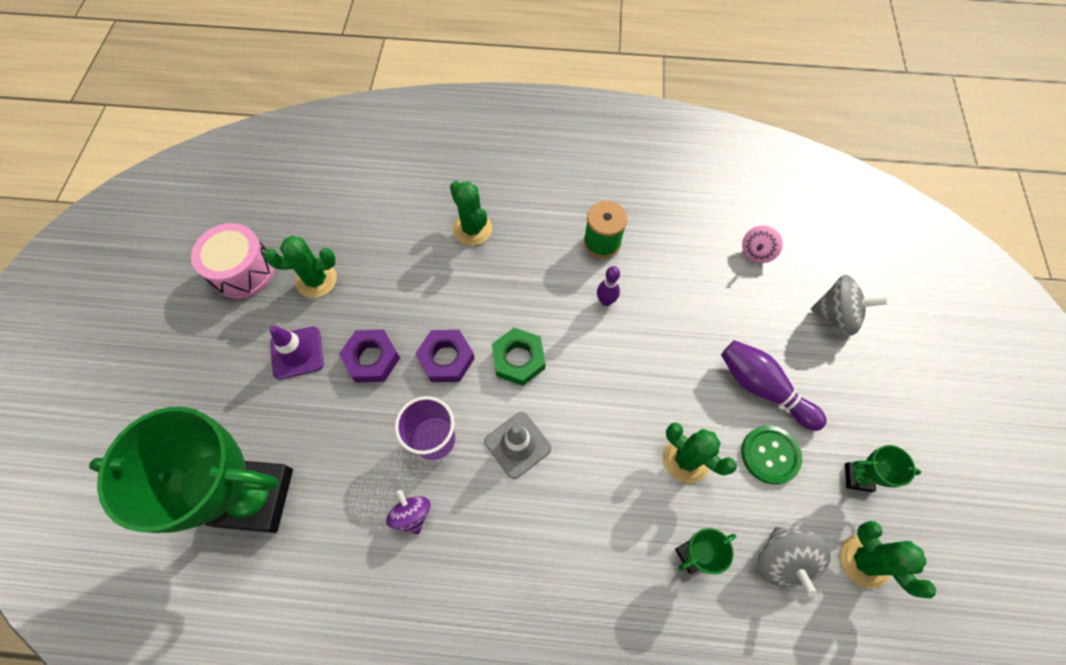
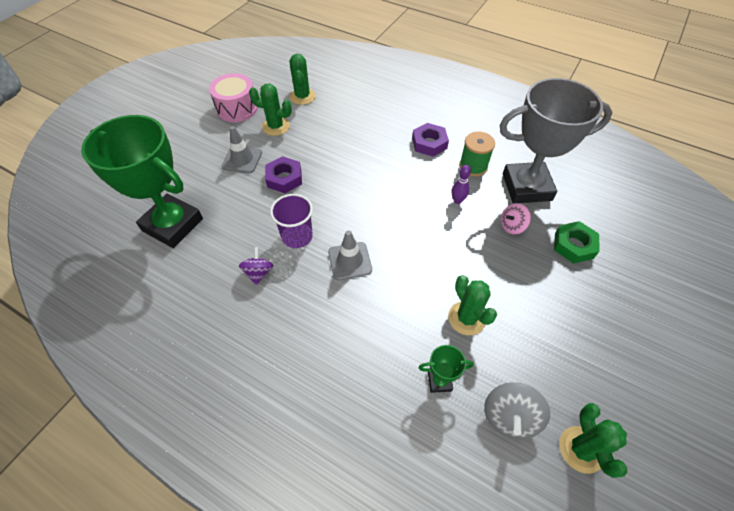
camera: 25 degrees right, 10 degrees down
(297, 353) = (242, 159): purple traffic cone -> grey traffic cone
(446, 358) = (330, 195): purple nut -> purple nut (429, 143)
(472, 229) = (388, 131): green cactus -> green cactus (302, 96)
(518, 359) = (378, 212): green nut -> green nut (574, 245)
(676, 248) = (526, 187): none -> grey trophy
(756, 252) = (589, 210): pink spinning top -> pink spinning top (512, 226)
(763, 388) = (551, 297): purple bowling pin -> none
(770, 455) = (535, 342): green button -> none
(836, 315) = (637, 272): grey spinning top -> none
(858, 477) = (603, 388): green trophy -> none

